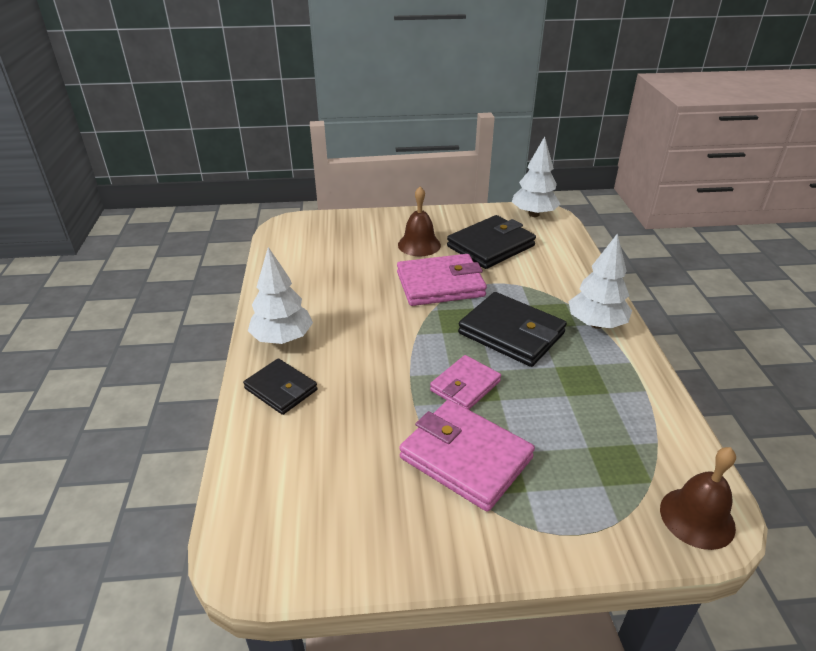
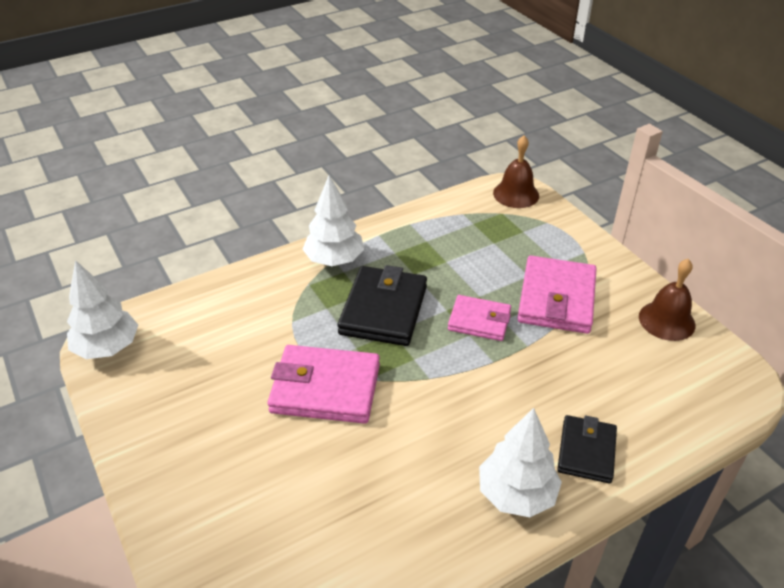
camera: 115 degrees left, 5 degrees up
(419, 245) = (237, 442): brown bell -> brown bell (666, 320)
(440, 284) = (325, 388): pink wallet -> pink wallet turned 45 degrees counterclockwise
(490, 246) = (213, 368): black wallet -> none

